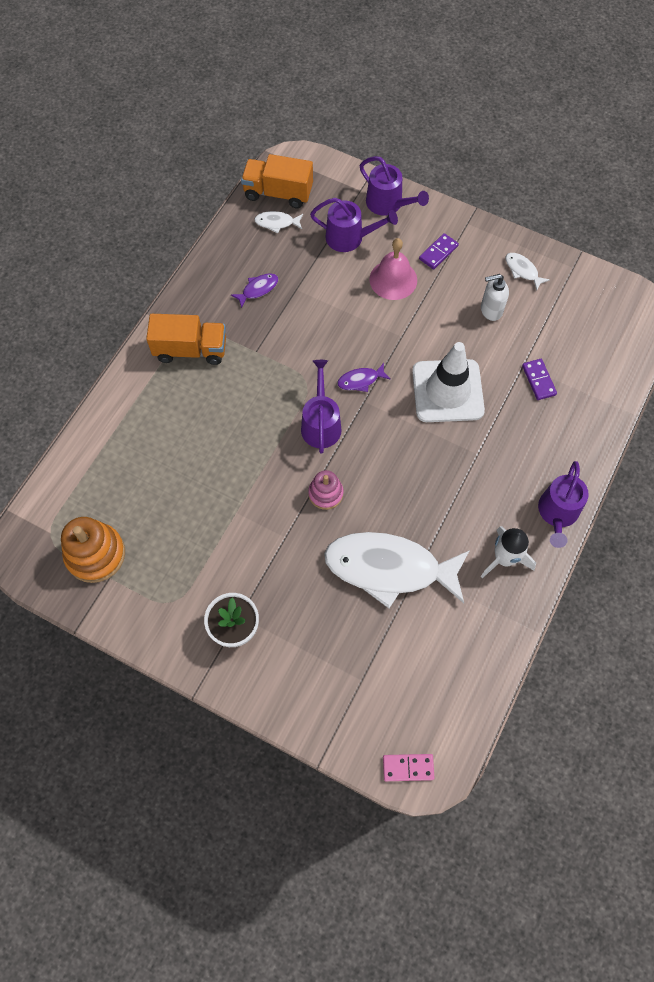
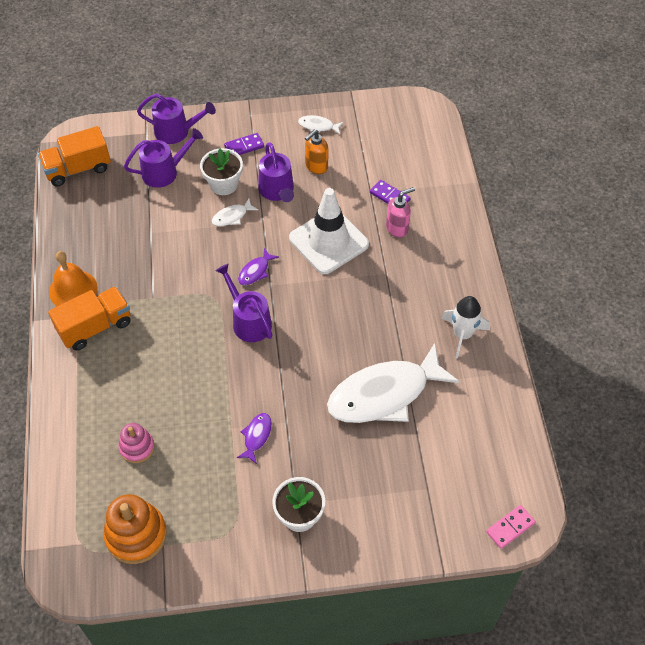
camera: 35 degrees left, 10 degrees down
(196, 304) = (73, 290): none -> orange bell
(258, 289) = (117, 250): purple fish -> purple fish (256, 436)
(277, 223) = (94, 192): white fish -> white fish (232, 216)
(325, 493) = (293, 370): pink stacking toy -> pink stacking toy (137, 447)
(393, 279) = (223, 184): pink bell -> white flower pot
(438, 252) = (244, 146): purple domino -> purple domino turned 60 degrees clockwise
(490, 310) = (316, 166): white soap dispenser -> orange soap dispenser
(522, 416) = (397, 228): none -> pink soap dispenser
(557, 513) = (475, 280): purple watering can -> purple watering can (277, 191)

